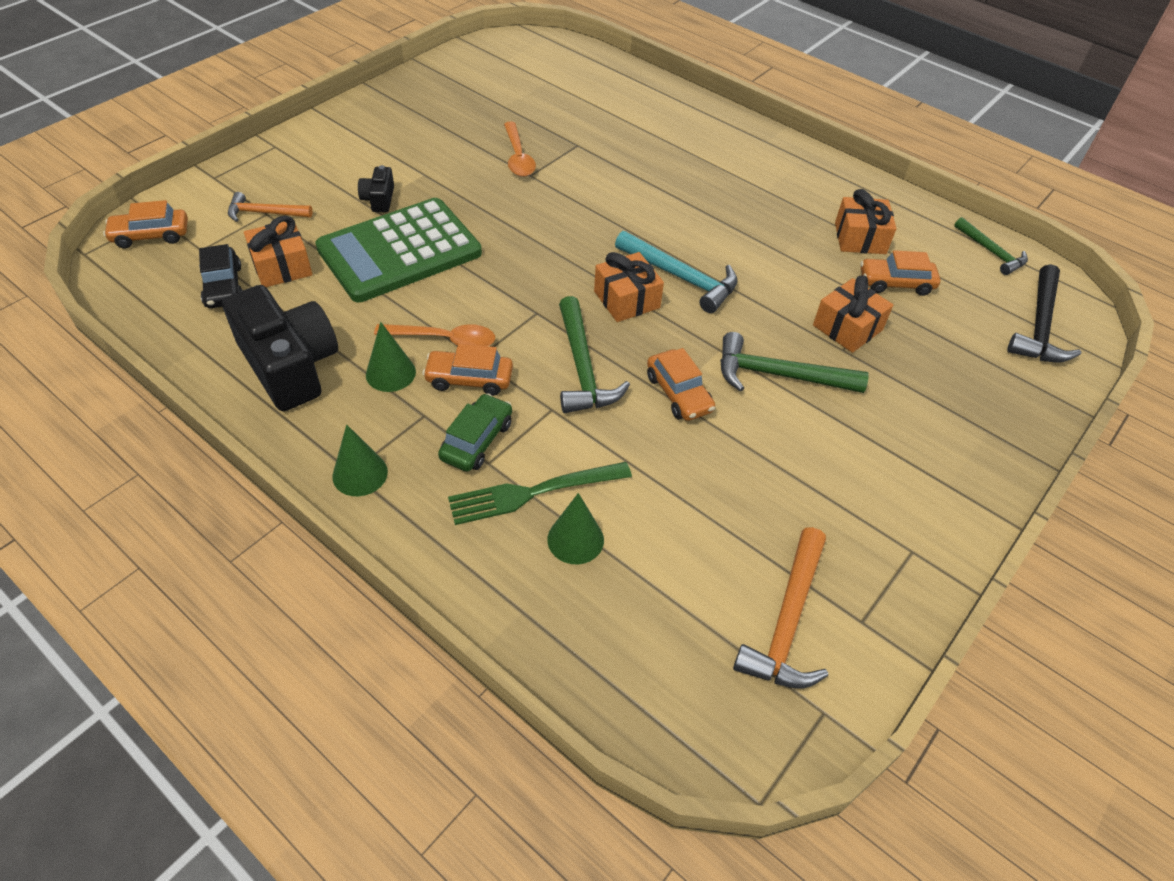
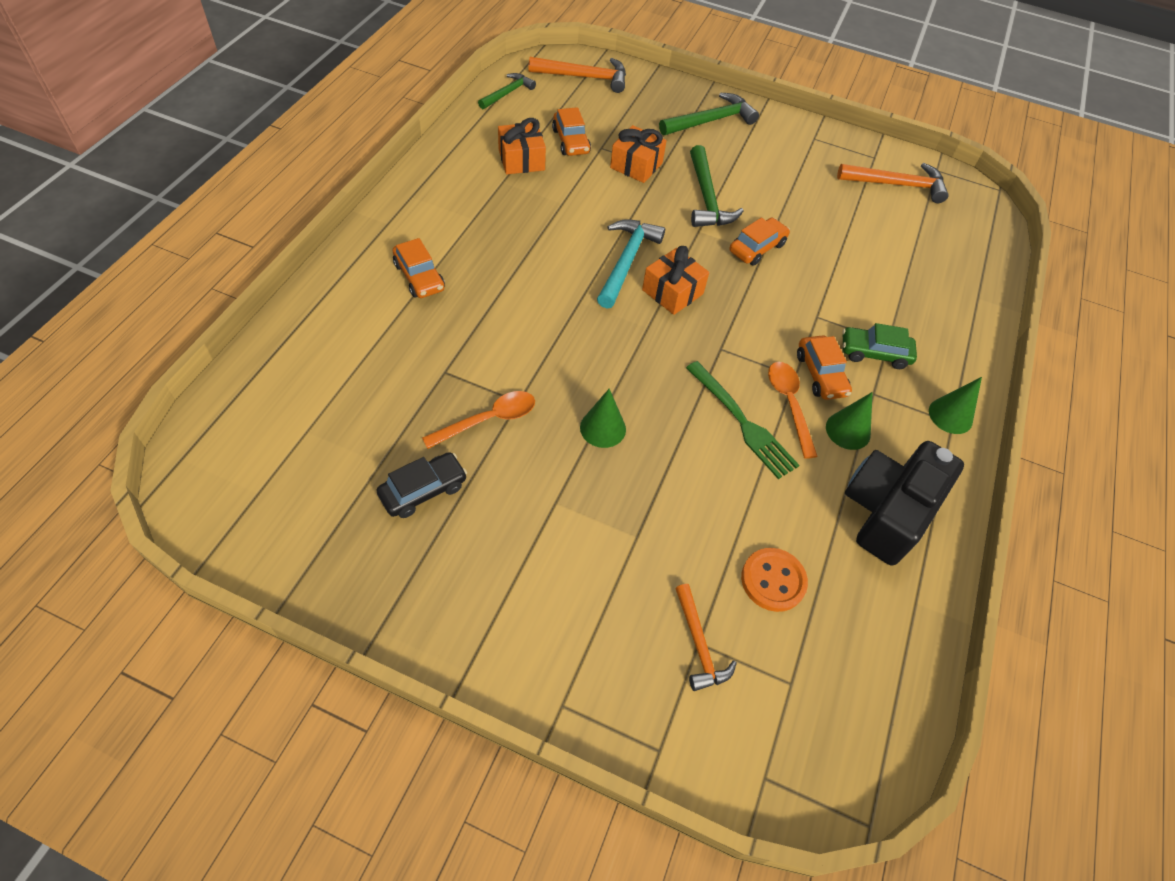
camera: 110 degrees left, 5 degrees up
(151, 235) = (800, 760): orange car -> orange car (419, 277)
(223, 287) = (831, 624): black car -> black car (423, 490)
(282, 266) = (773, 580): orange gift -> orange button
(379, 199) = (621, 531): black camera -> none
(399, 251) = (695, 479): green calculator -> none
(533, 492) = (894, 310): green fork -> green fork (742, 422)
(575, 539) = (913, 282): green cone -> green cone (603, 428)
(582, 368) = (765, 306): green hammer -> green hammer (711, 121)
(1039, 326) = (584, 77): black hammer -> orange hammer

